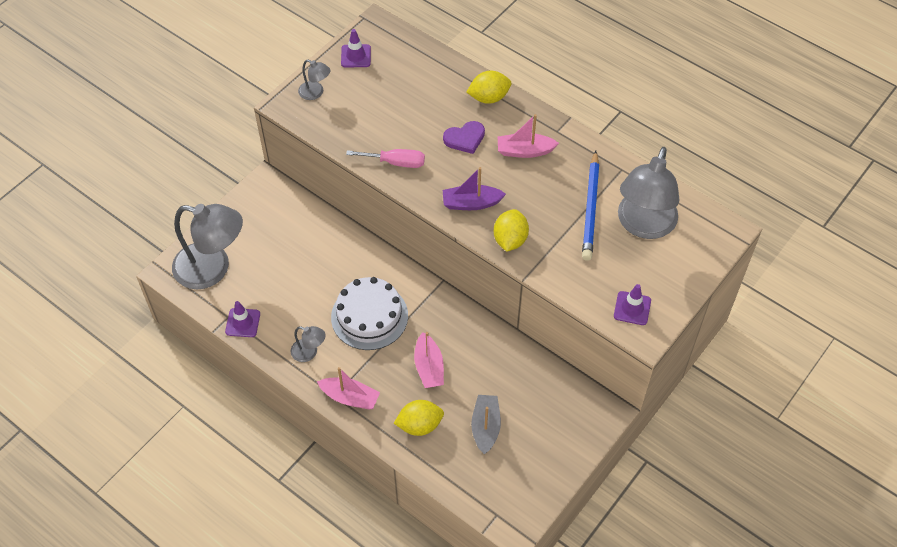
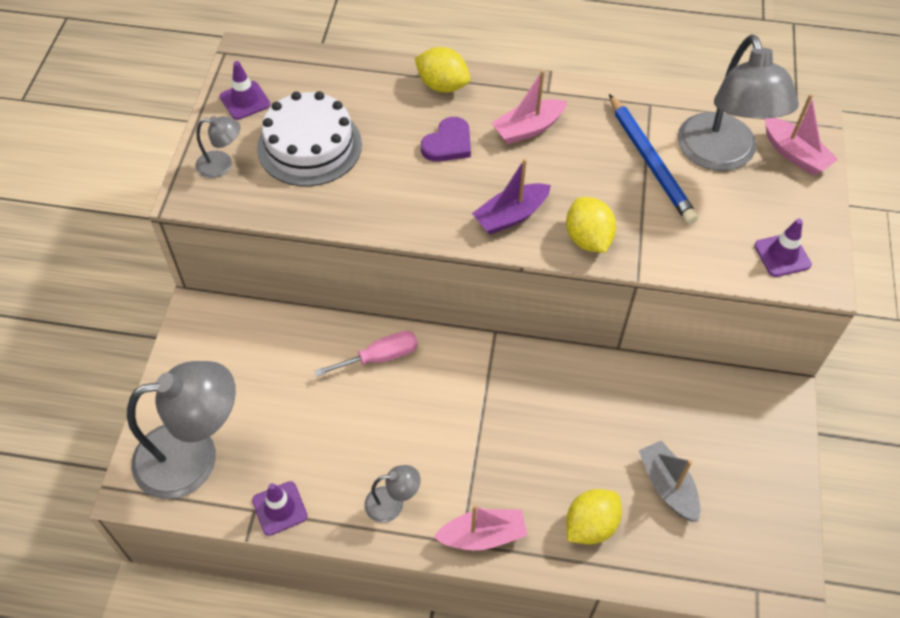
camera: 30 degrees left, 0 degrees up
(369, 316) = (437, 419): white cake -> white cake (309, 146)
(396, 162) = (384, 207): pink screwdriver -> pink screwdriver (380, 357)
(429, 367) = (551, 446): pink boat -> pink boat (794, 154)
(489, 97) = (442, 85): yellow lemon -> yellow lemon turned 75 degrees clockwise

